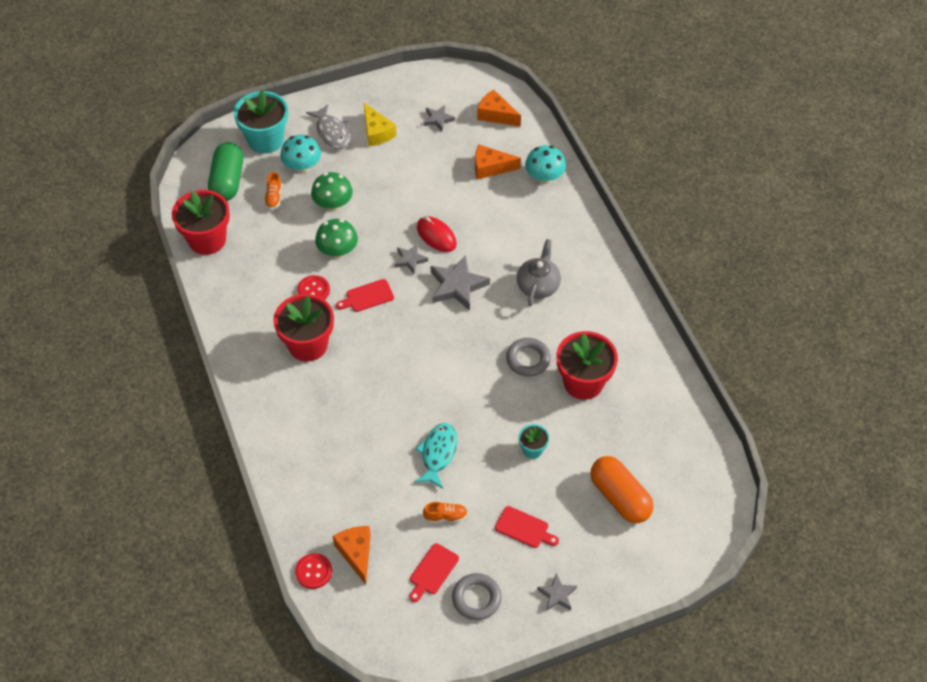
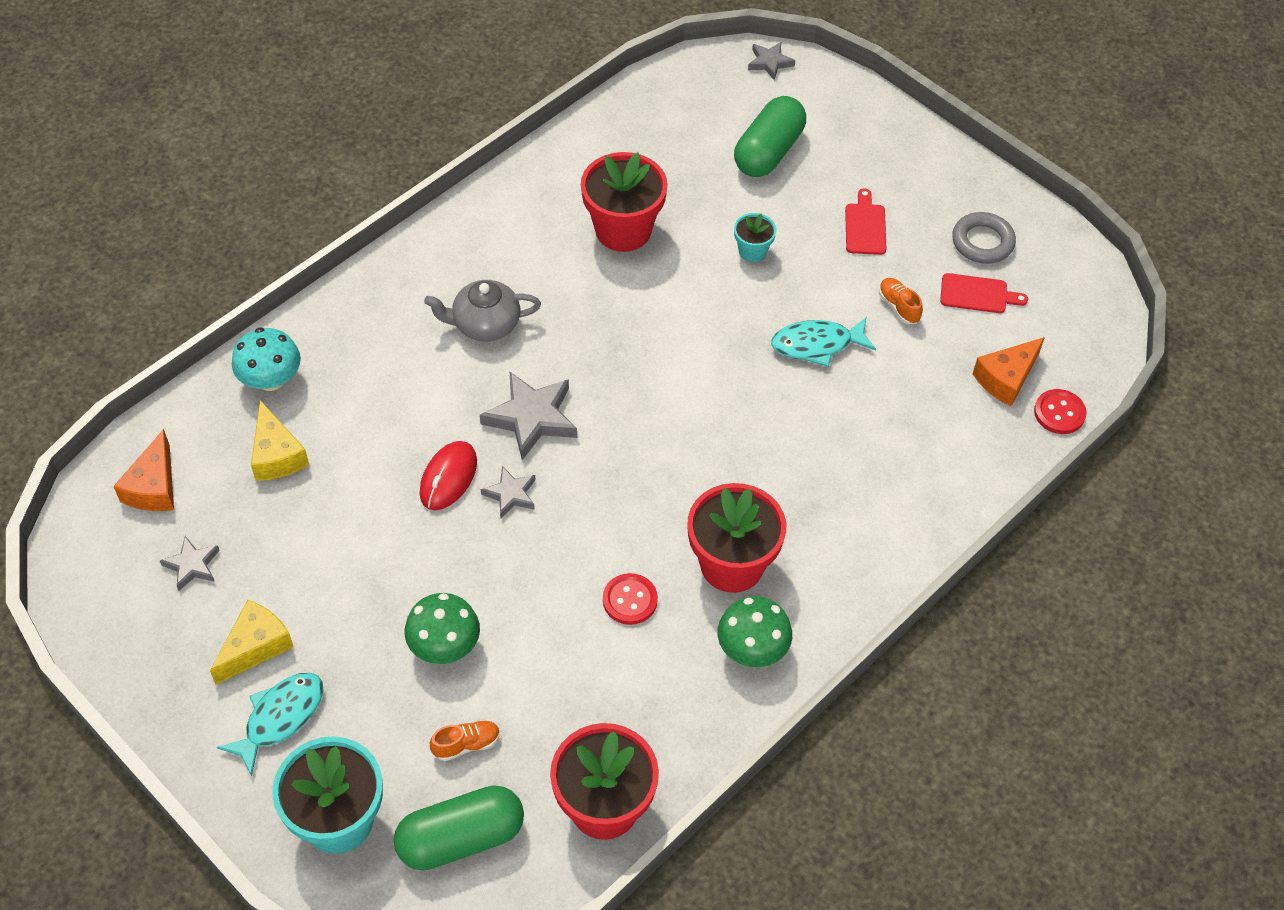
camera: 115 degrees left, 0 degrees up
(302, 166) = (379, 730): turquoise mushroom -> none
(332, 132) = (280, 718): grey fish -> turquoise fish
(338, 251) = (538, 599): green mushroom -> green mushroom (752, 649)
(367, 296) = (606, 523): red cutting board -> none
(490, 167) = (276, 455): orange cheese -> yellow cheese
(528, 359) = (617, 297): grey ring -> none
(557, 595) = (928, 172): grey star -> grey star (769, 62)
(620, 497) = (768, 152): orange capsule -> green capsule

